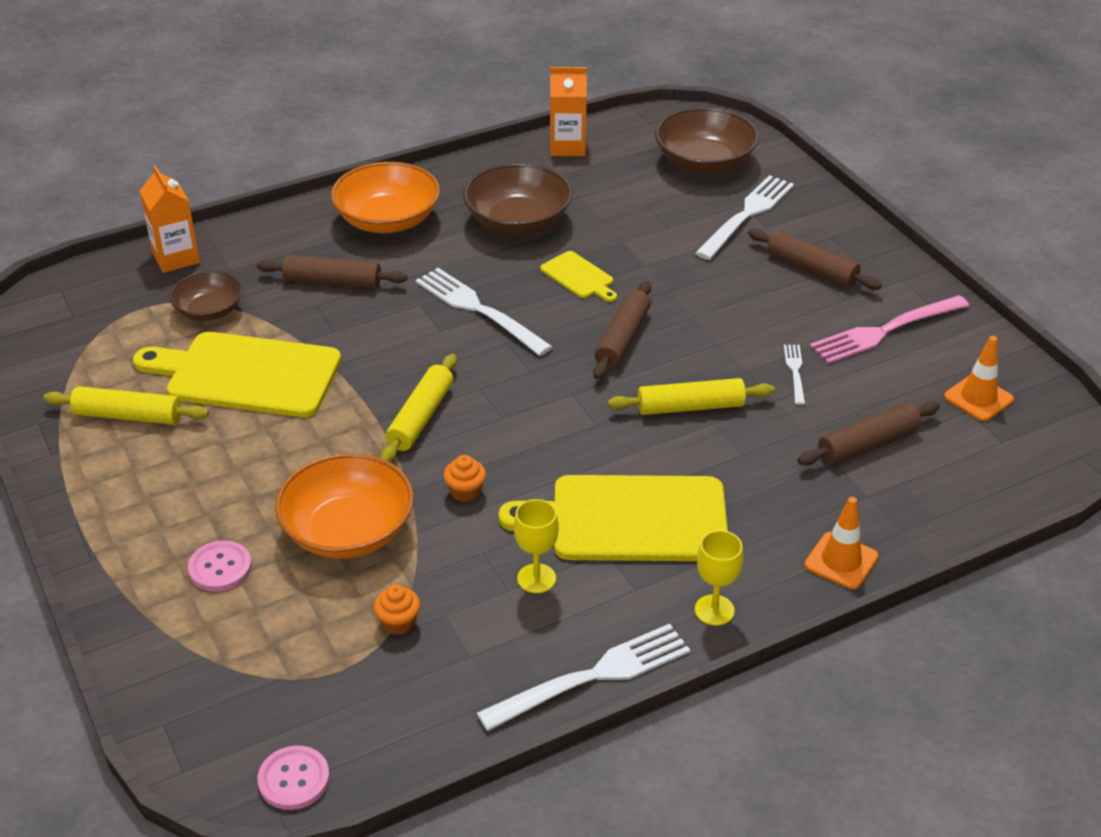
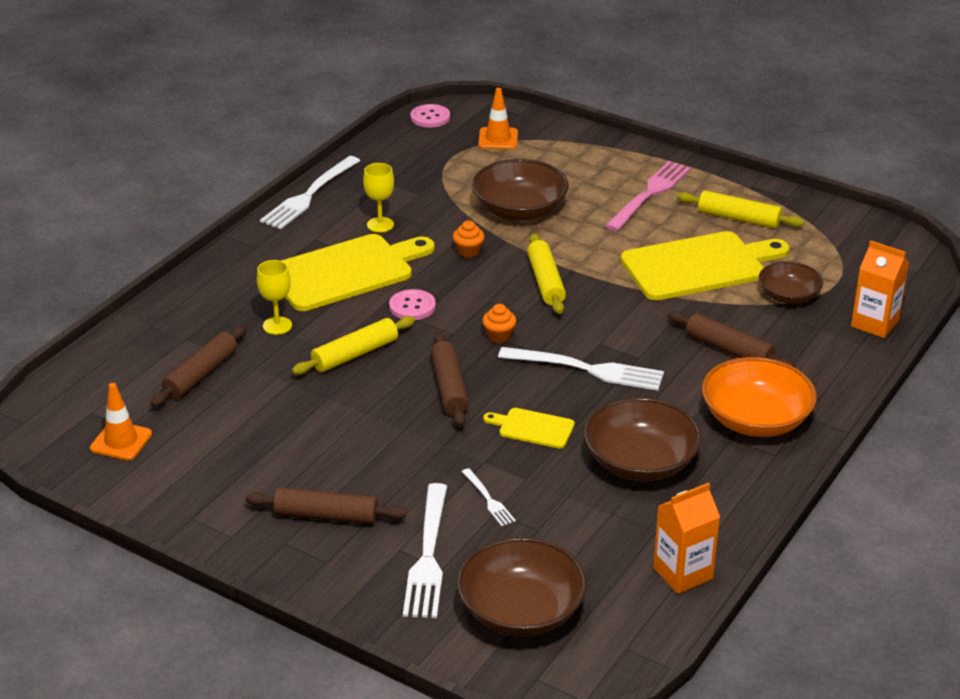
camera: 150 degrees right, 5 degrees down
(128, 416) = (739, 218): yellow rolling pin -> yellow rolling pin turned 45 degrees clockwise
(220, 568) = (572, 172): pink button -> pink button (412, 306)
(332, 281) = (729, 350): brown rolling pin -> brown rolling pin turned 60 degrees clockwise
(348, 531) = (519, 210): orange bowl -> brown bowl
(398, 623) = (442, 182): orange cupcake -> orange cupcake (499, 336)
(714, 610) = (257, 244): yellow goblet -> yellow goblet (277, 326)
(795, 371) = (288, 410): white fork -> white fork (489, 500)
(841, 561) = (187, 294): orange traffic cone -> orange traffic cone (498, 139)
(884, 331) = (226, 474): pink fork -> pink fork (649, 194)

